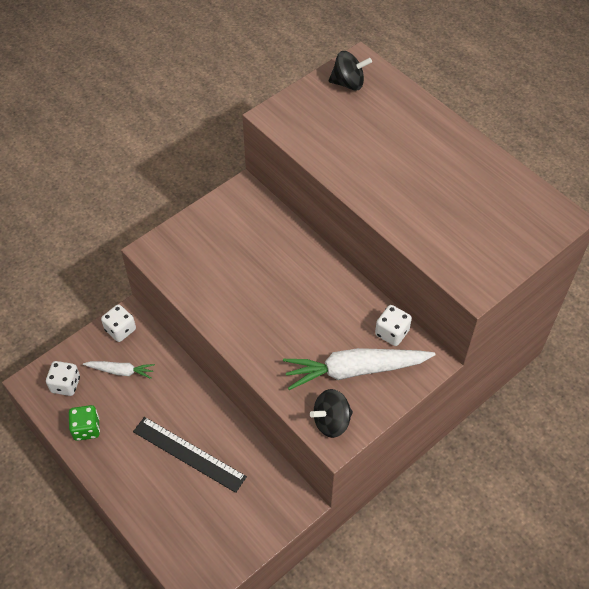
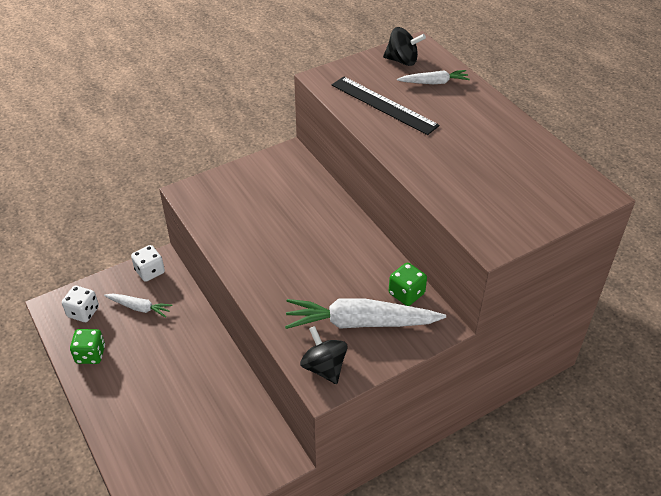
camera: 10 degrees right, 10 degrees down
(189, 454) = (183, 393): black ruler -> black ruler (383, 105)
(331, 421) = (324, 367): black spinning top -> black spinning top turned 75 degrees clockwise
(385, 107) = (434, 82): none -> white carrot
(392, 333) = (406, 294): white dice -> green dice

